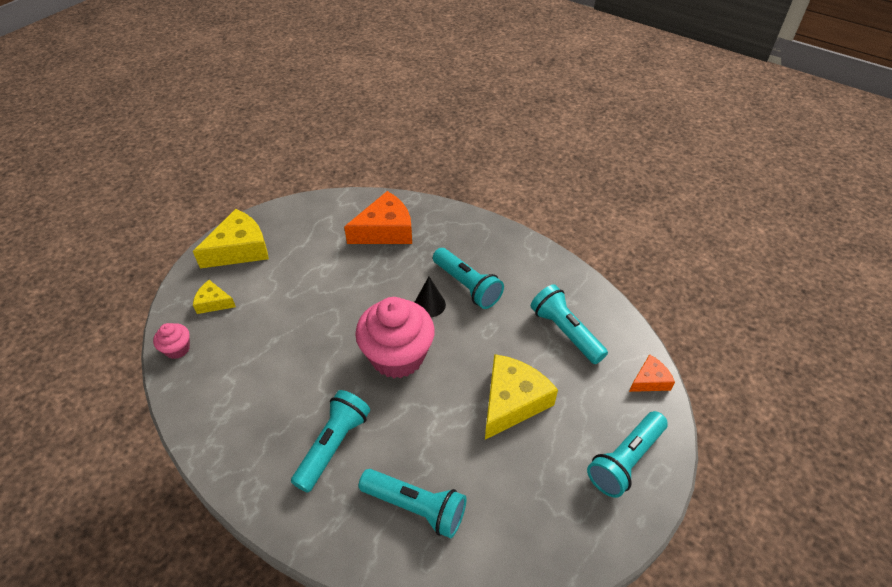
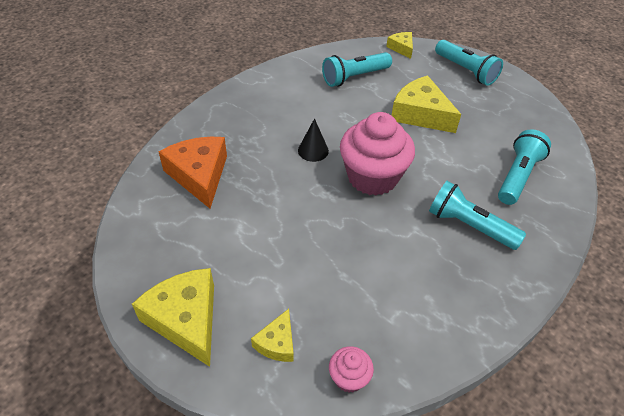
camera: 85 degrees left, 0 degrees up
(467, 286) = (294, 124): turquoise flashlight -> none
(650, 380) = (401, 48): orange cheese -> yellow cheese

